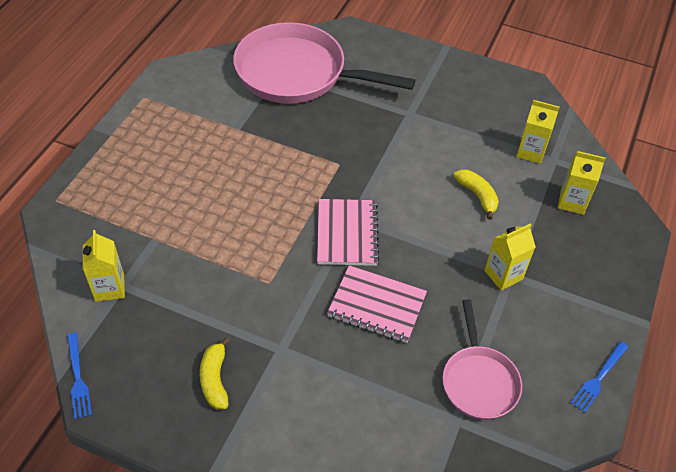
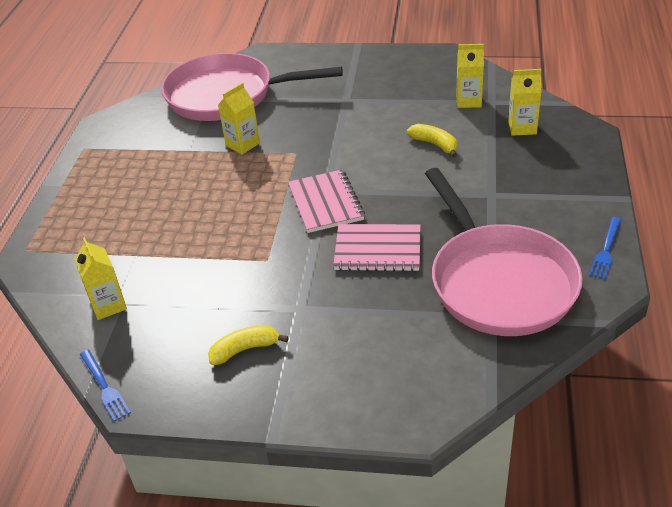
camera: 10 degrees left, 10 degrees down
(215, 379) = (245, 349): yellow banana -> yellow banana turned 90 degrees clockwise
(478, 381) = (498, 281): pink pan -> pink pan, size x1.85
(503, 275) = (485, 196): yellow carton -> yellow carton (242, 144)

